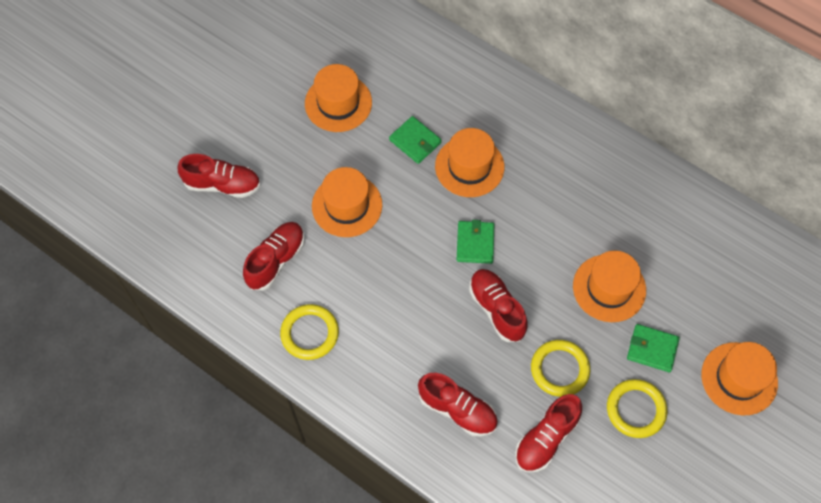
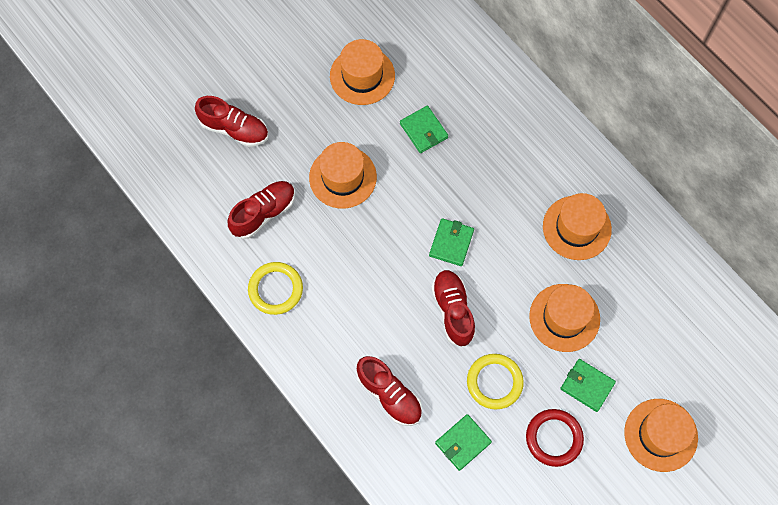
camera: 15 degrees right, 5 degrees up
(469, 166) = (467, 168): orange hat -> orange hat (577, 228)
(546, 438) = (463, 442): red shoe -> green wallet
(636, 409) = (554, 438): yellow ring -> red ring

